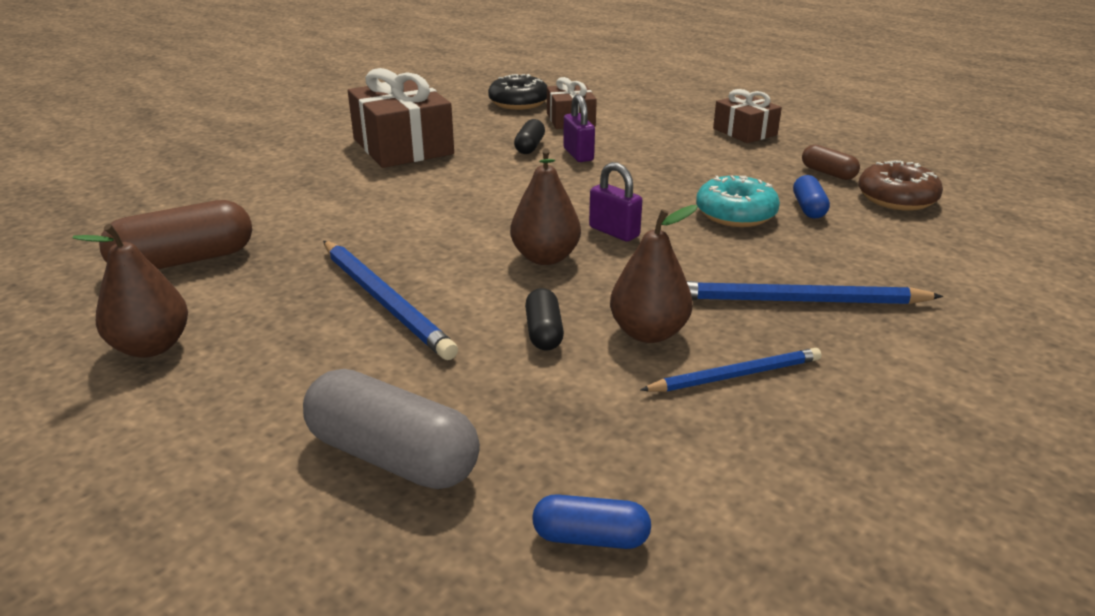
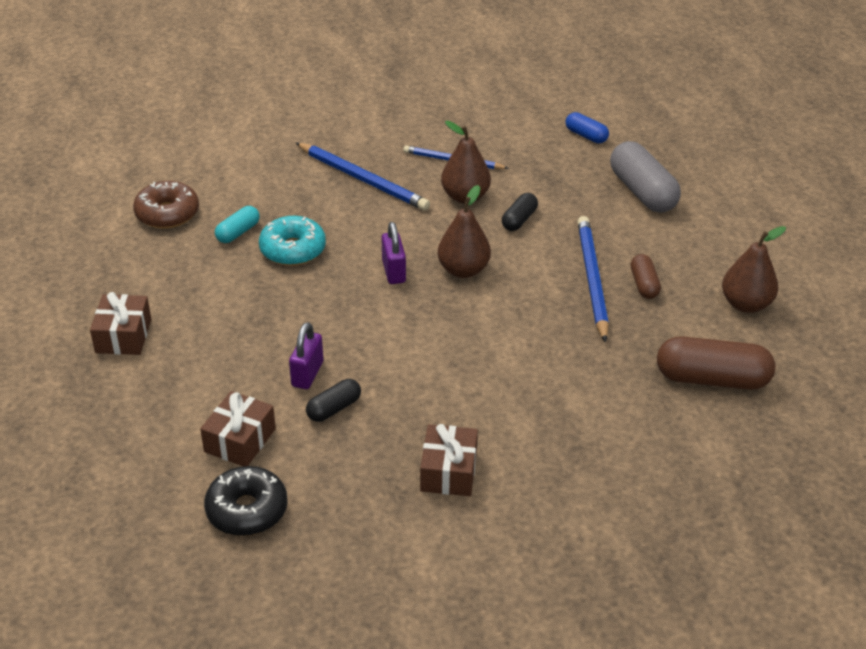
camera: 145 degrees left, 10 degrees up
(403, 146) = (448, 471): brown gift -> brown gift, size x0.58
(808, 208) = (238, 232): blue capsule -> turquoise capsule
(828, 173) = (160, 256): brown capsule -> brown capsule (644, 284)

